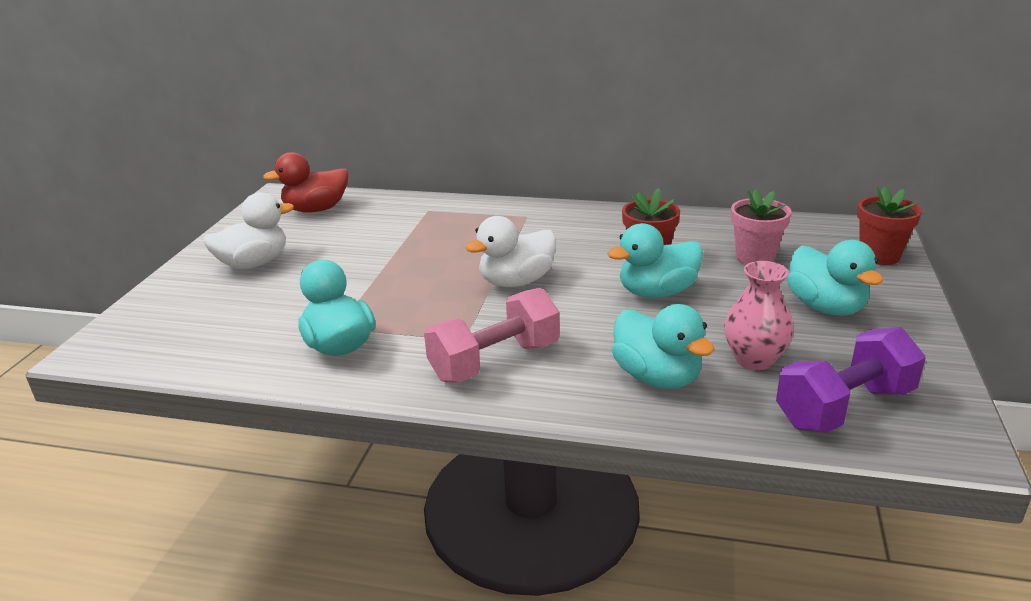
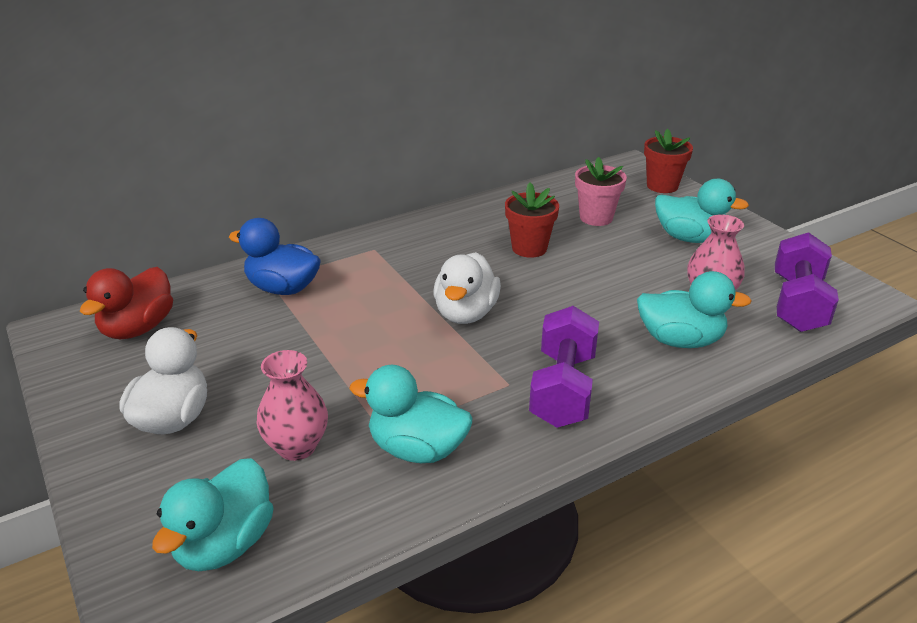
camera: 45 degrees left, 5 degrees up
(282, 309) = (297, 446): none -> pink vase
(427, 218) = (282, 288): none -> blue duck
(495, 361) = (562, 389): pink dumbbell -> purple dumbbell
(657, 292) = (579, 274): turquoise duck -> turquoise duck (224, 544)

